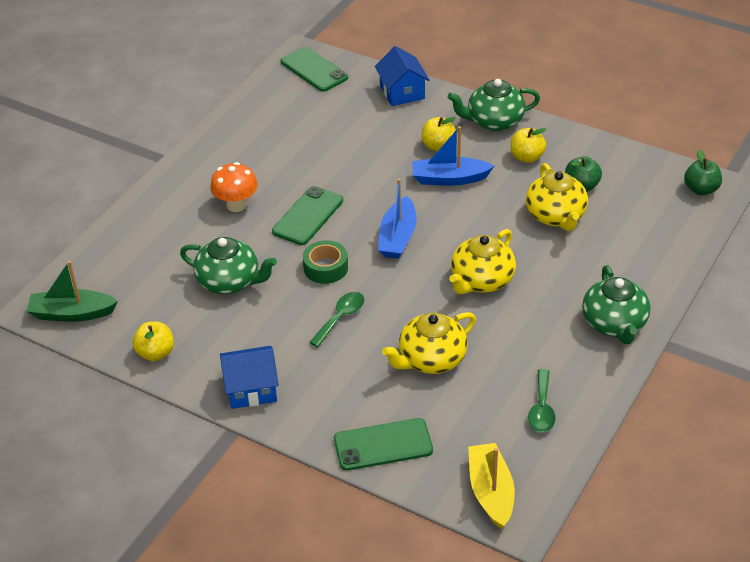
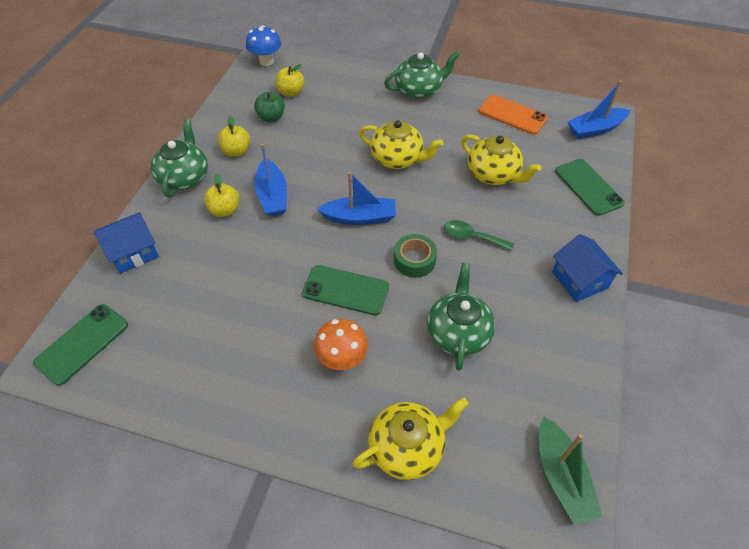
camera: 105 degrees left, 10 degrees up
(155, 353) = (576, 369): yellow apple -> yellow apple (291, 92)
(491, 492) = (595, 129): yellow boat -> blue boat
(494, 121) = (184, 177): green teapot -> green teapot turned 150 degrees counterclockwise
(541, 409) = (512, 115): green spoon -> orange phone
(556, 216) = (311, 127): yellow teapot -> yellow teapot (407, 447)
(701, 189) = (266, 61): green apple -> blue mushroom

